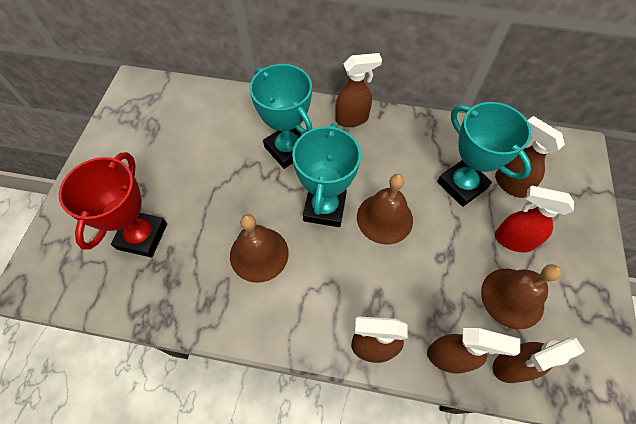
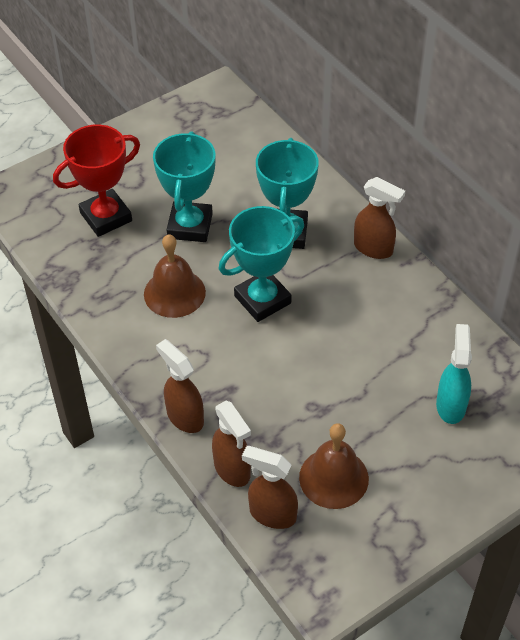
camera: 45 degrees right, 10 degrees down
(384, 218) = (302, 344): brown bell -> none
(462, 185) = (404, 372): turquoise trophy -> turquoise trophy (190, 226)
(510, 184) = (451, 405): brown spray bottle -> turquoise spray bottle
(513, 240) = (392, 444): red spray bottle -> none

